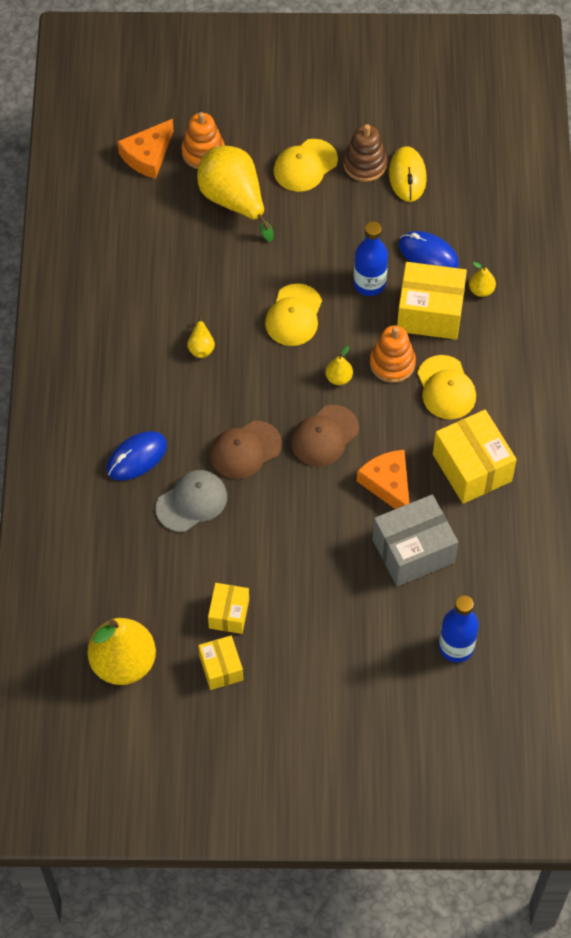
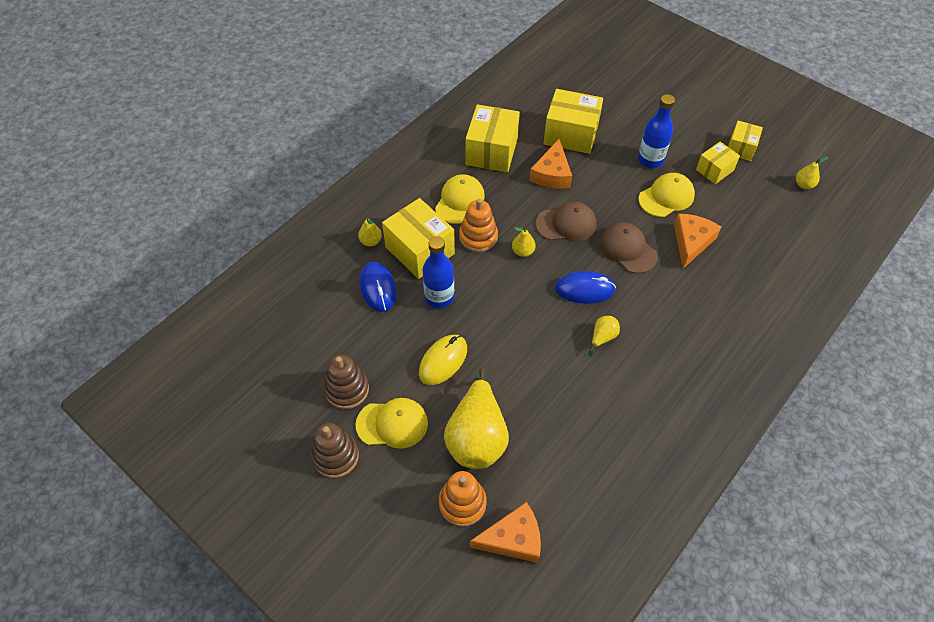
camera: 140 degrees left, 5 degrees down
(123, 663) = (804, 185): yellow pear -> yellow pear, size x0.44
(137, 457) = (711, 293): blue mouse -> blue mouse (584, 289)
(191, 502) = (691, 242): grey cap -> orange cheese
(245, 450) = (628, 249): brown cap -> brown cap turned 135 degrees counterclockwise
(294, 315) = (514, 312): yellow cap -> yellow cap (666, 197)
(323, 118) = (335, 456): none -> brown stacking toy
(407, 176) = (327, 356): yellow mouse -> yellow mouse (443, 361)
(413, 551) = (571, 134): grey box -> yellow box
(456, 647) = (591, 82): blue bottle -> blue bottle (650, 160)

